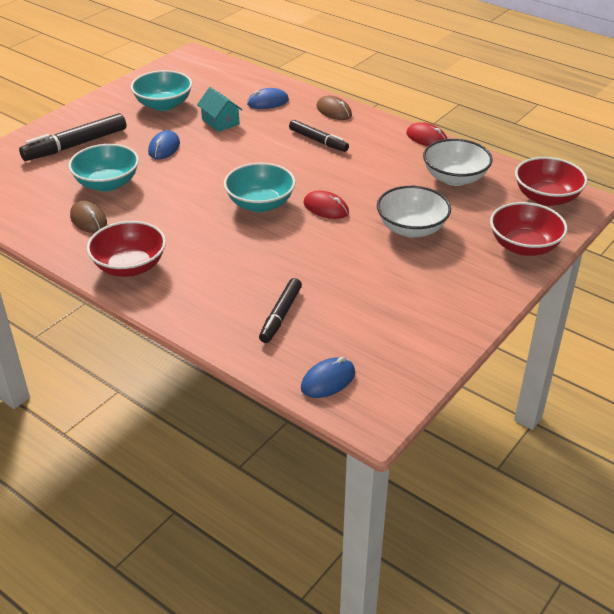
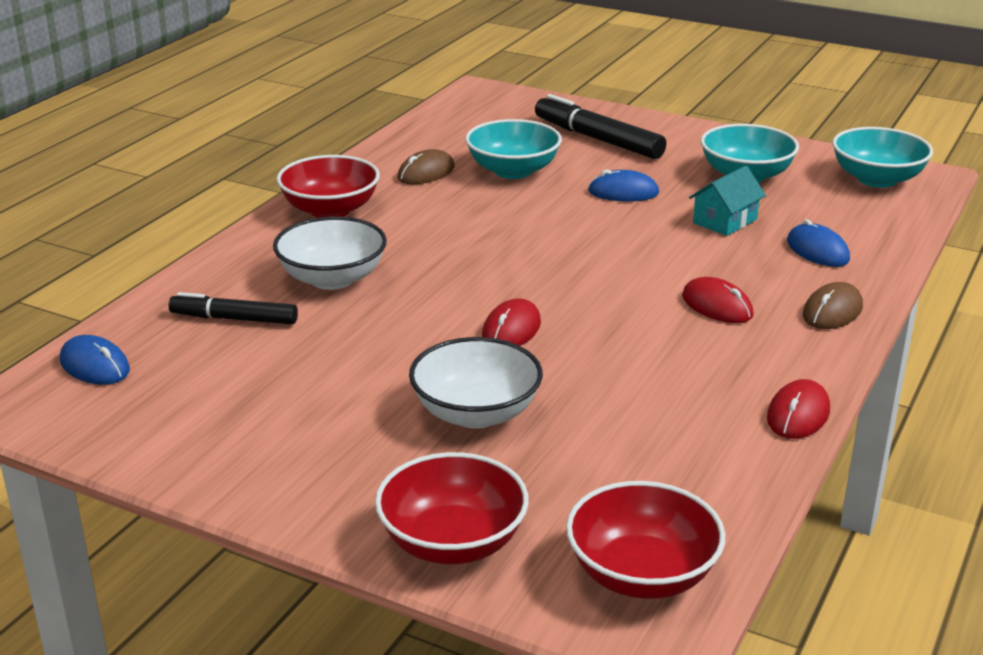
camera: 80 degrees right, 10 degrees down
(260, 204) = (503, 276): turquoise bowl -> turquoise bowl (877, 179)
(318, 141) = (717, 306): black marker -> red mouse
(455, 178) = (663, 453): white bowl -> white bowl (332, 278)

